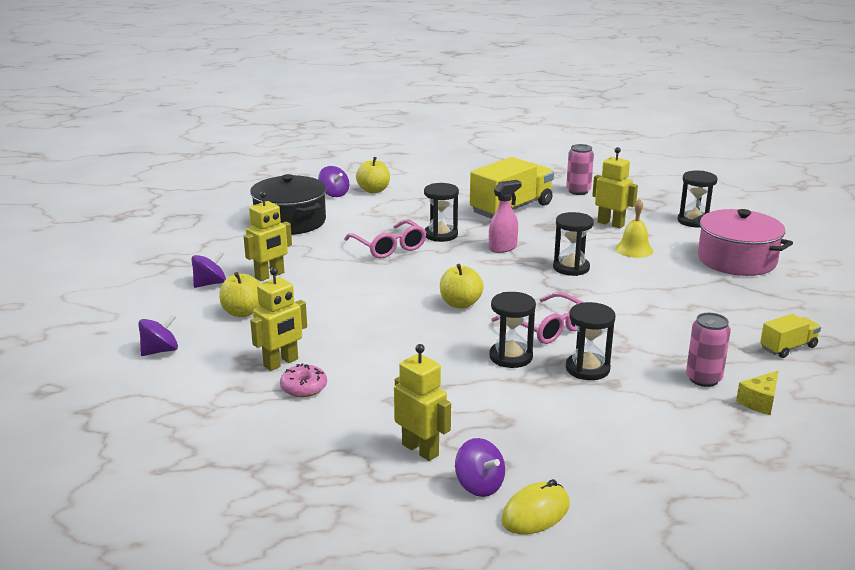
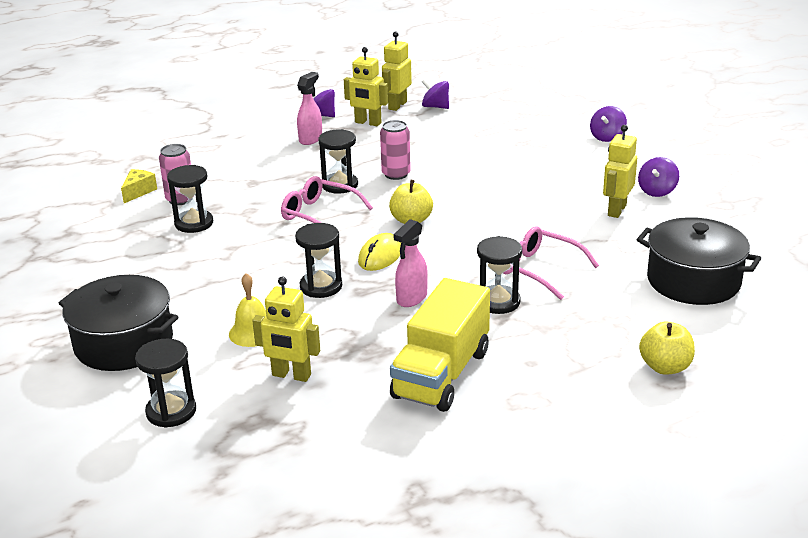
camera: 160 degrees right, 5 degrees up
(243, 312) = (590, 174): yellow apple -> none
(281, 363) = (509, 147): yellow robot -> yellow robot (397, 105)
(304, 387) = (475, 137): pink donut -> none
(334, 194) = (708, 345): purple spinning top -> purple spinning top (435, 107)
(516, 438) = (311, 139): none -> pink spray bottle
(535, 513) = (284, 111): yellow mouse -> yellow mouse (380, 256)
(578, 191) = (361, 447): pink can -> pink can (396, 174)
(587, 369) = (275, 188): black hourglass -> black hourglass (194, 223)
(736, 260) = (124, 343): pink pot -> black pot
(788, 347) = (100, 240): yellow truck -> none

